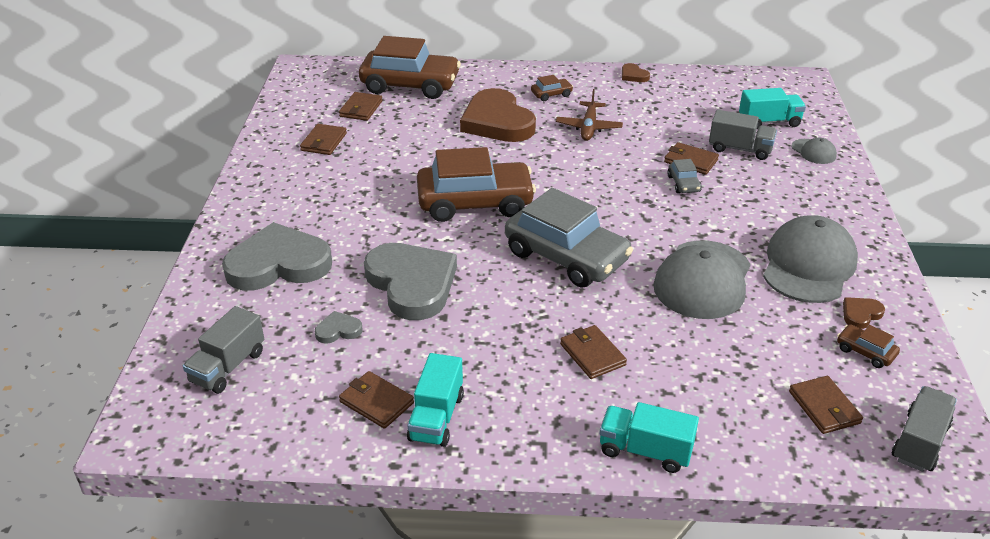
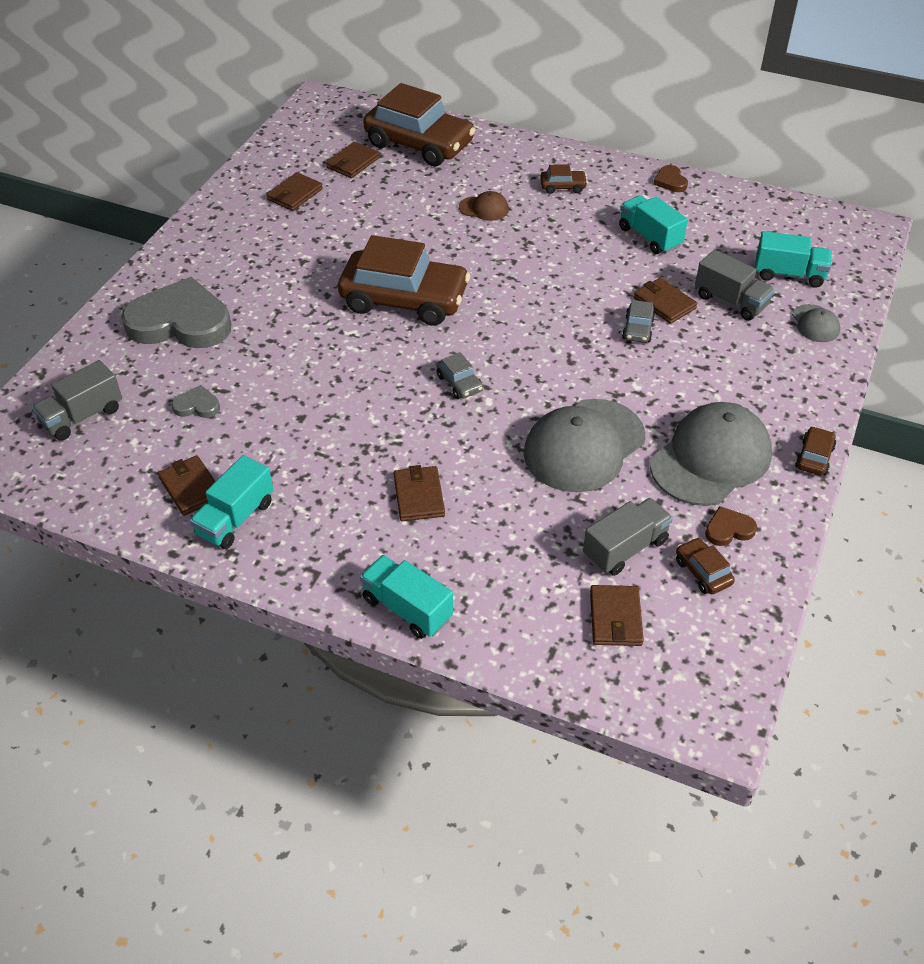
camera: 20 degrees right, 10 degrees up
(412, 284) = (291, 375): grey heart -> none
(497, 122) = (484, 208): brown heart -> brown cap
(566, 256) = (459, 383): grey car -> grey car, size x0.41
(589, 127) = (578, 236): brown plane -> none
(645, 117) = (650, 237): none -> turquoise truck
(883, 245) = (814, 457): none -> brown car
(919, 442) = (689, 683): grey truck -> grey truck (625, 548)

